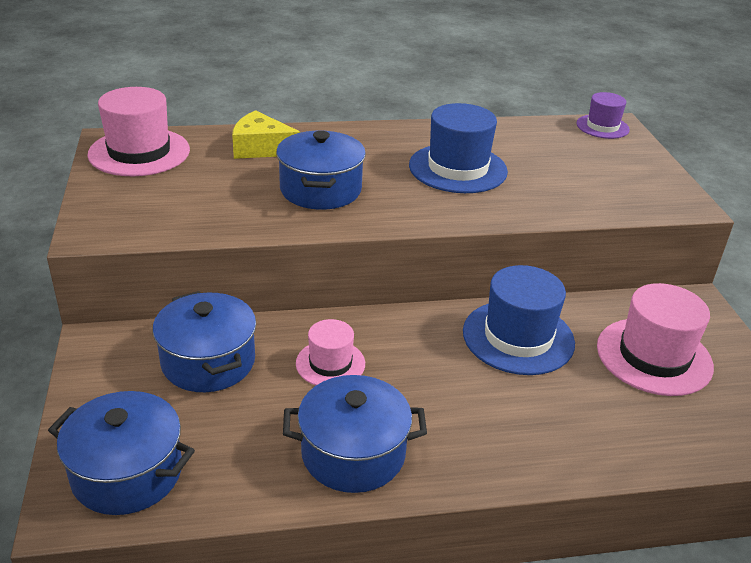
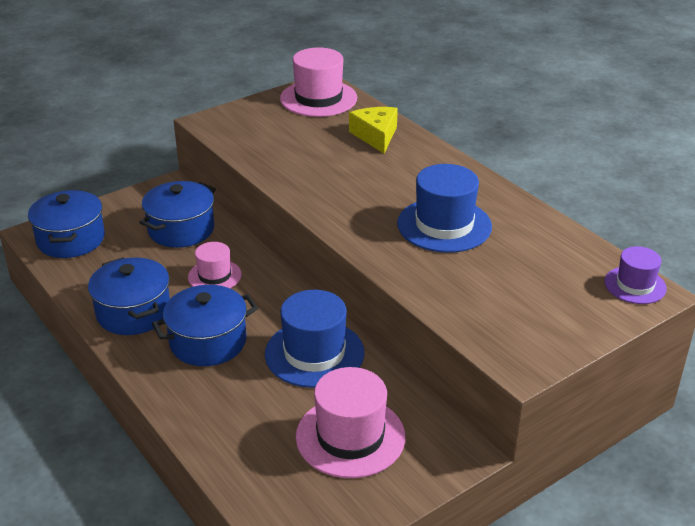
camera: 65 degrees right, 0 degrees up
(320, 190) = (341, 177): blue pot -> blue pot (208, 342)

